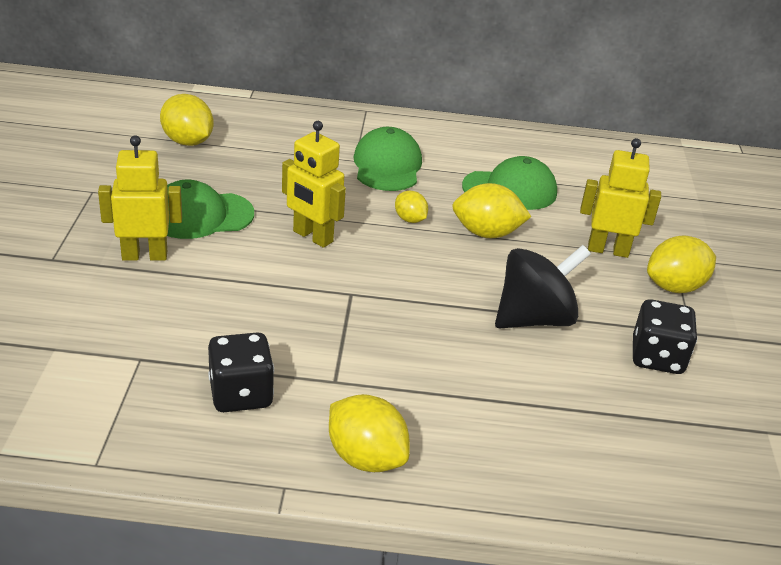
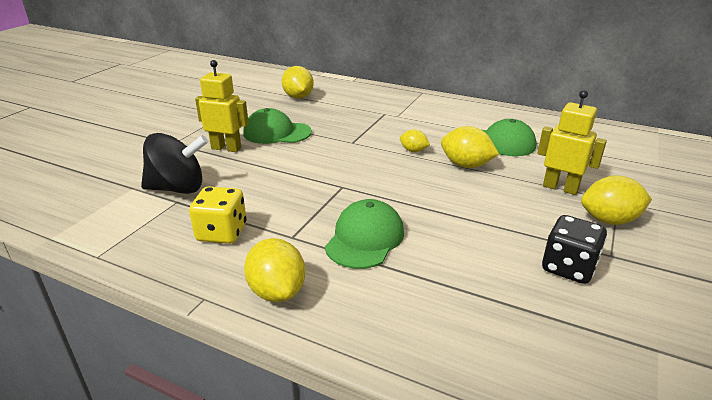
camera: 25 degrees right, 5 degrees down
(241, 394) = (222, 233): black dice -> yellow dice
(312, 237) = (339, 152): yellow robot -> none
(387, 166) = (417, 121): green cap -> green cap (365, 238)
(410, 219) = (413, 151): yellow lemon -> yellow lemon turned 45 degrees counterclockwise
(534, 318) = (472, 223): black spinning top -> black spinning top (178, 188)

